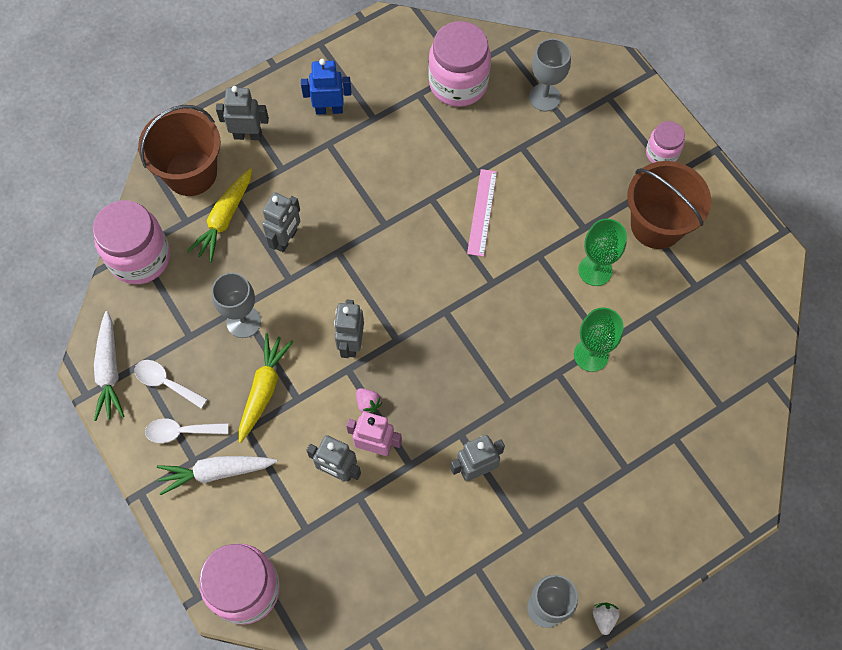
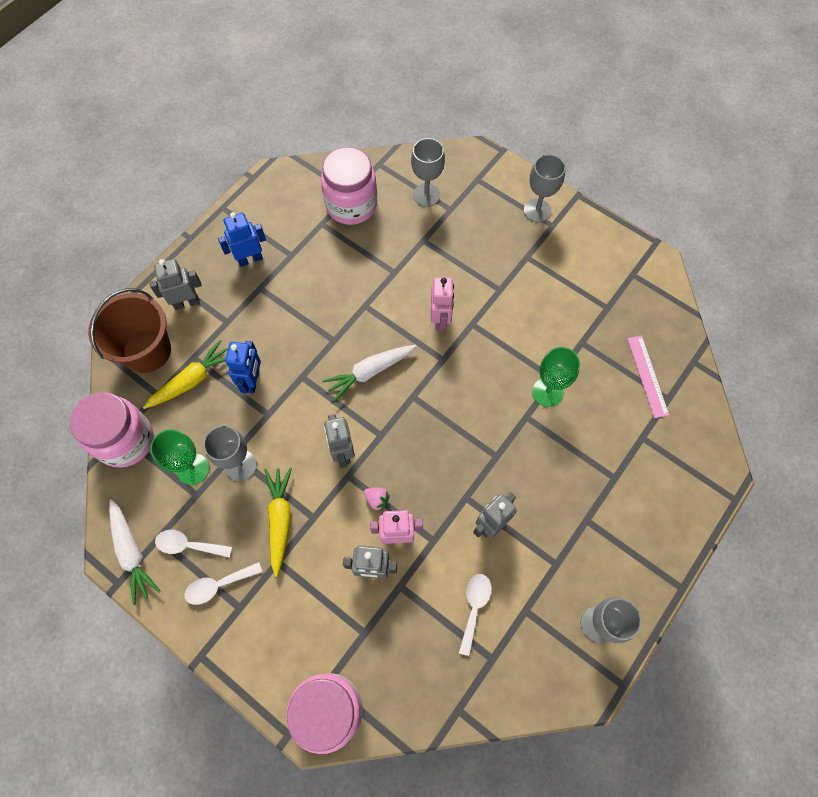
camera: 20 degrees left, 0 degrees up
(217, 472) = (264, 610): white carrot -> white carrot (370, 372)
(224, 218) = (191, 381): yellow carrot -> yellow carrot turned 135 degrees counterclockwise
(286, 239) = (252, 381): grey robot -> blue robot
(425, 545) = (474, 607): none -> white spoon
(482, 212) = (411, 303): pink ruler -> pink ruler (647, 376)
(506, 240) = (440, 320): none -> pink robot
(595, 270) = (522, 321): green goblet -> green goblet (193, 469)
(604, 618) = (648, 614): white strawberry -> none
(657, 225) = (556, 268): brown bucket -> none
(661, 153) = (537, 210): pink jar -> grey goblet

